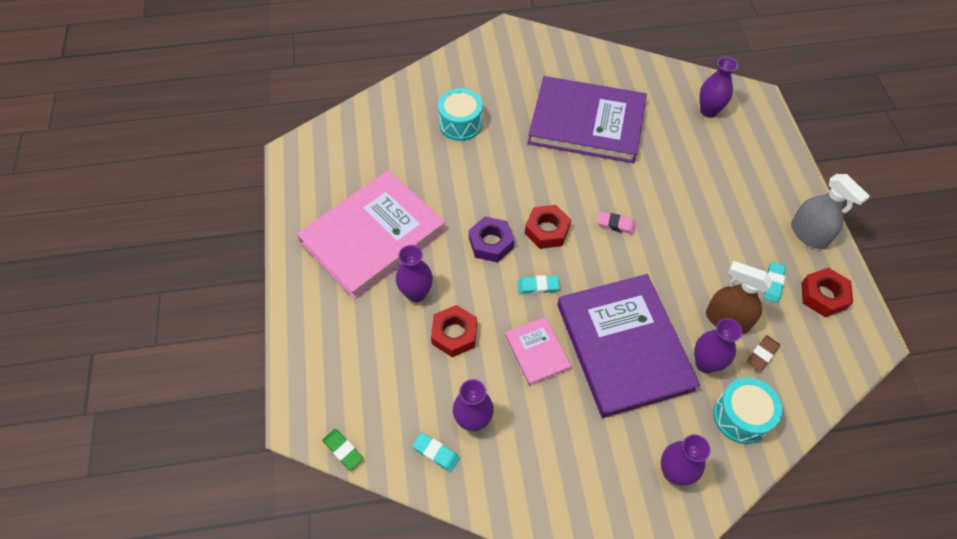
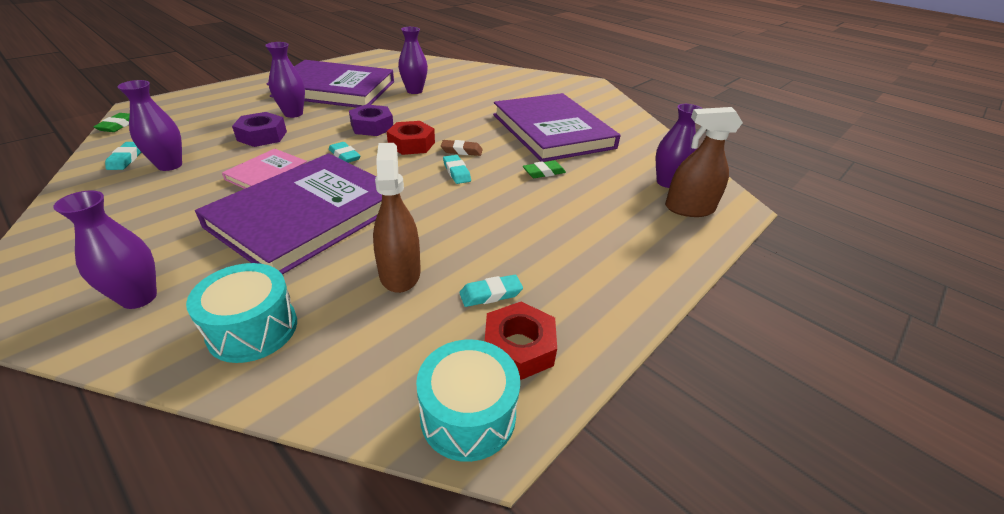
camera: 50 degrees right, 20 degrees down
(373, 236) = (335, 89): pink book -> purple book
(454, 334) = (262, 136): red nut -> purple nut
(460, 124) = (477, 90): turquoise drum -> turquoise drum (468, 415)
(615, 224) = (456, 172): pink eraser -> turquoise eraser
(650, 171) = (544, 172): none -> green eraser
(705, 363) = (321, 275): purple vase -> purple vase (414, 91)
(746, 125) = (689, 209): none -> brown spray bottle
(762, 354) = (368, 318): brown eraser -> brown eraser (461, 151)
(809, 234) = (604, 301): grey spray bottle -> none

